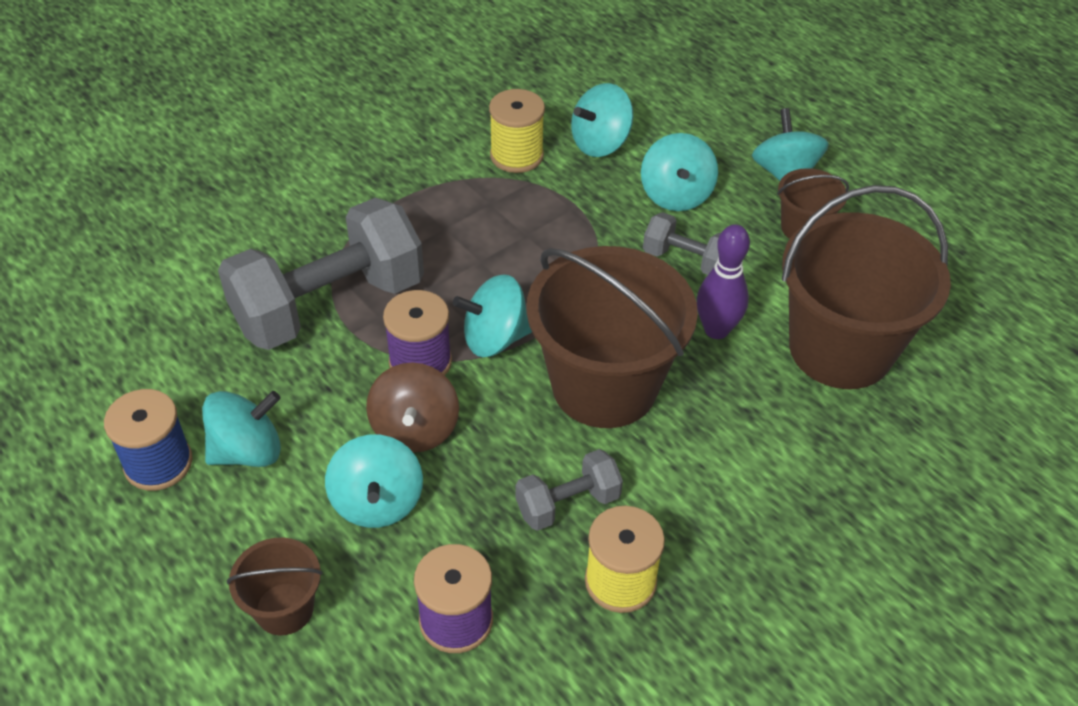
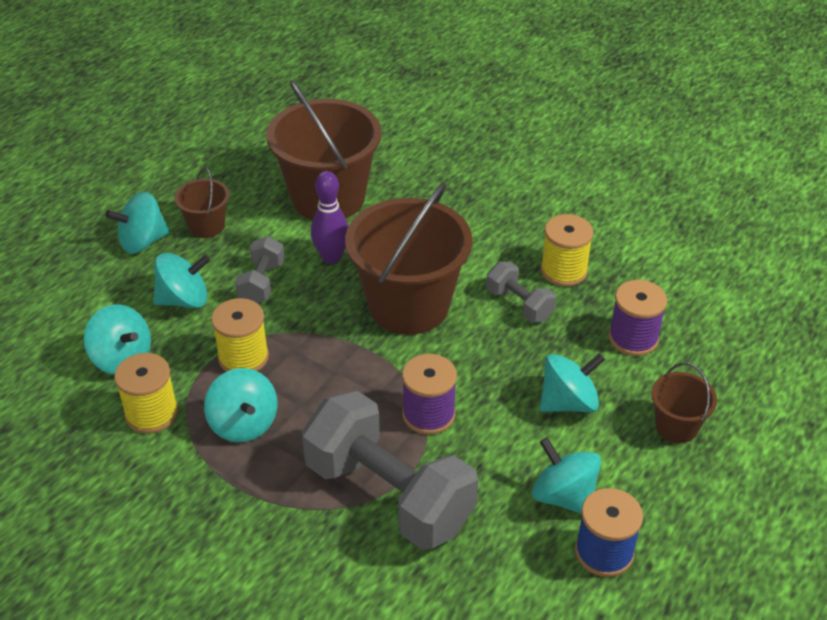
camera: 105 degrees left, 5 degrees down
(415, 429) = (495, 399): brown spinning top -> none
(494, 338) = (386, 375): turquoise spinning top -> turquoise spinning top (243, 424)
(569, 228) = (243, 357): none -> yellow spool

